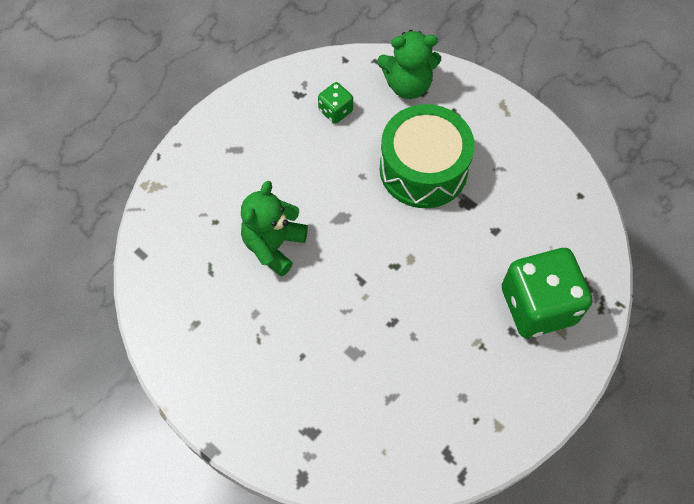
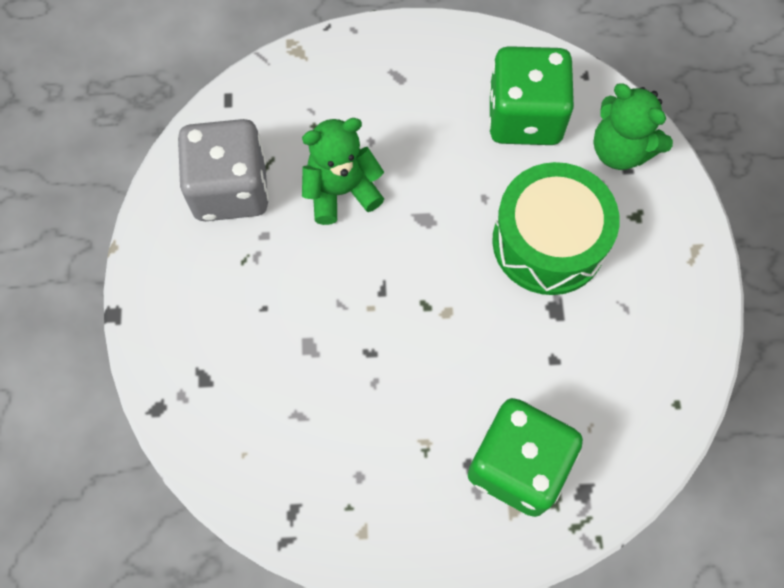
camera: 45 degrees right, 5 degrees up
(202, 305) = (230, 189): none -> grey dice
(335, 111) = (524, 117): green dice -> green dice, size x2.15

